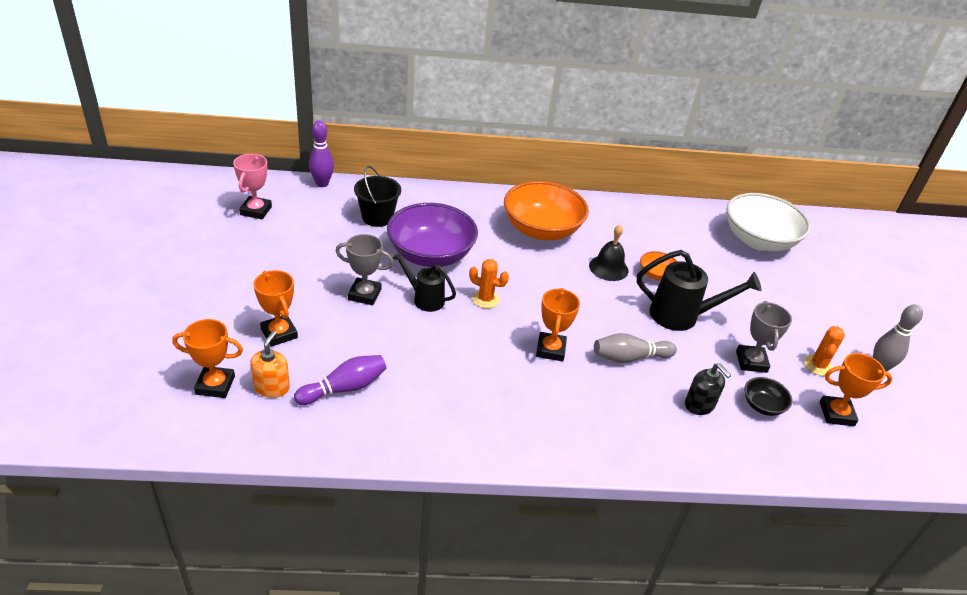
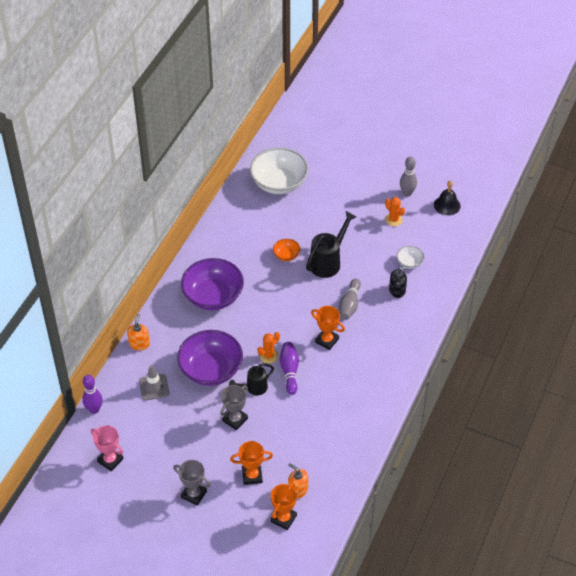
camera: 60 degrees left, 10 degrees up
(344, 388) = (314, 454): purple bowling pin -> purple bowling pin (289, 371)
(377, 217) = (154, 387): black bucket -> grey traffic cone
(432, 193) = (139, 344): none -> orange soap dispenser
(541, 230) = (213, 296): orange bowl -> purple bowl
(608, 268) = (268, 277): black bell -> black bell (447, 205)
(751, 362) = (377, 249): grey trophy -> grey trophy (194, 494)
(762, 405) = (409, 262): black bowl -> white bowl
(836, 414) = (428, 233): orange trophy -> none

